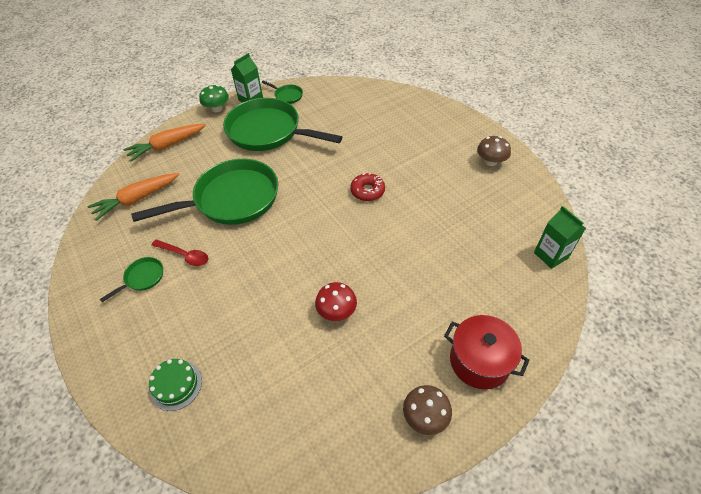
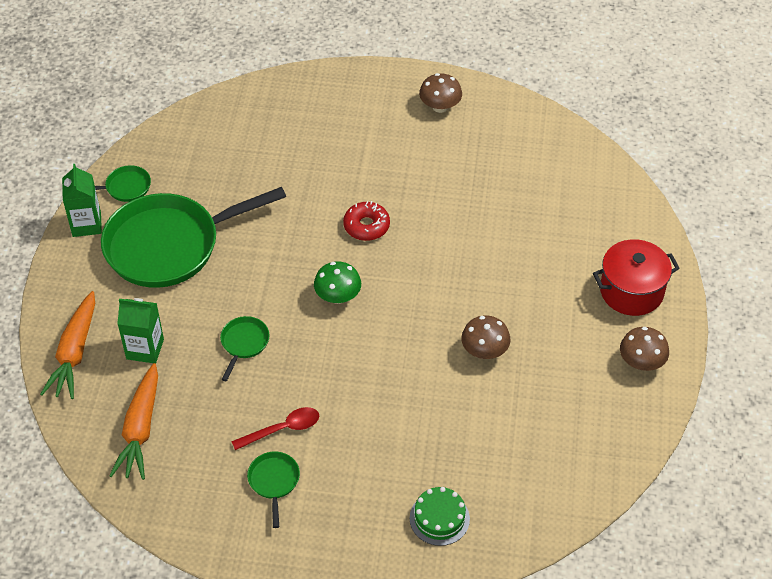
camera: 50 degrees left, 0 degrees up
(217, 109) = (62, 266): green mushroom -> green mushroom (338, 296)
(231, 199) = (244, 344): green pan -> green pan, size x0.41
(336, 311) = (484, 351): red mushroom -> brown mushroom
(551, 255) = (587, 161): green carton -> green carton (145, 349)

